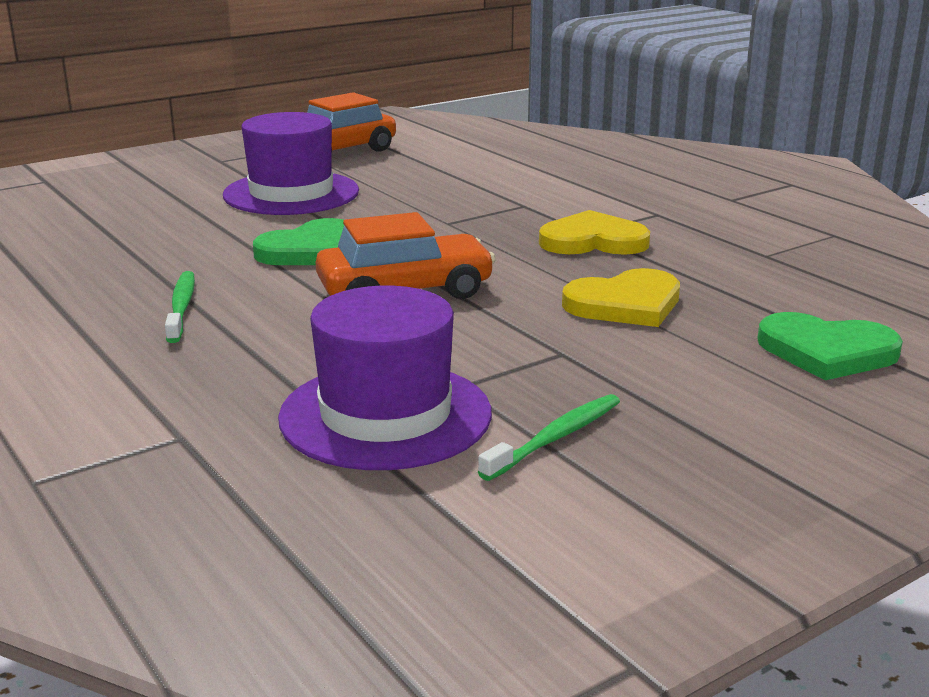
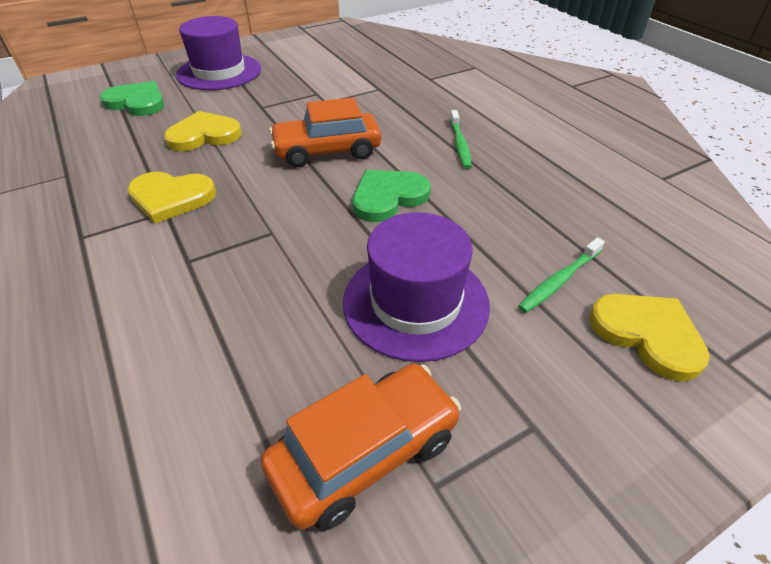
camera: 175 degrees left, 20 degrees up
(94, 187) = (647, 334): none -> yellow heart
(385, 415) = (350, 83): purple hat -> purple hat (219, 72)
(555, 438) = (289, 72): green toothbrush -> green toothbrush (559, 280)

